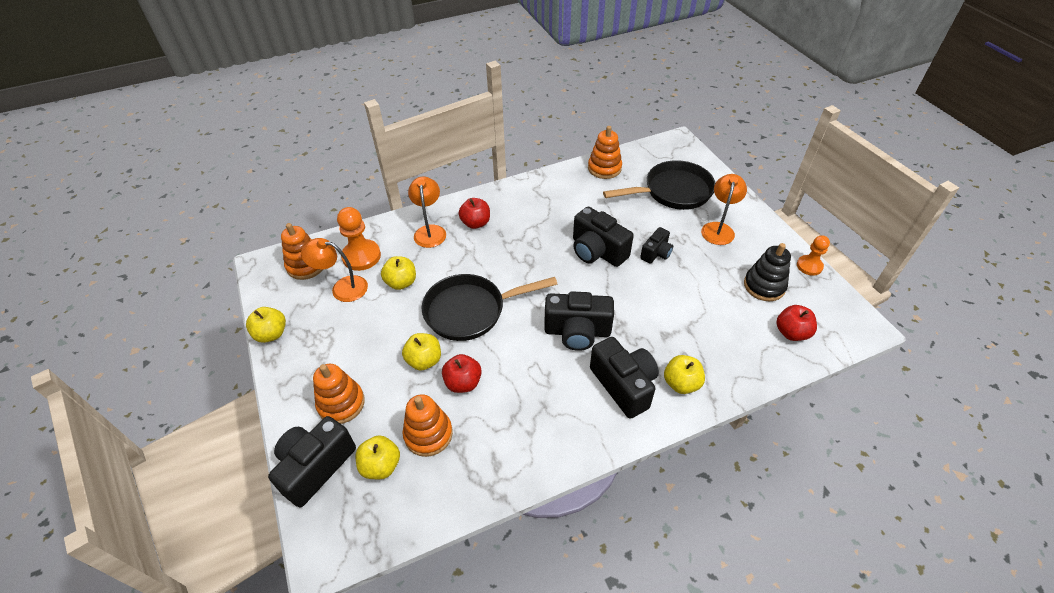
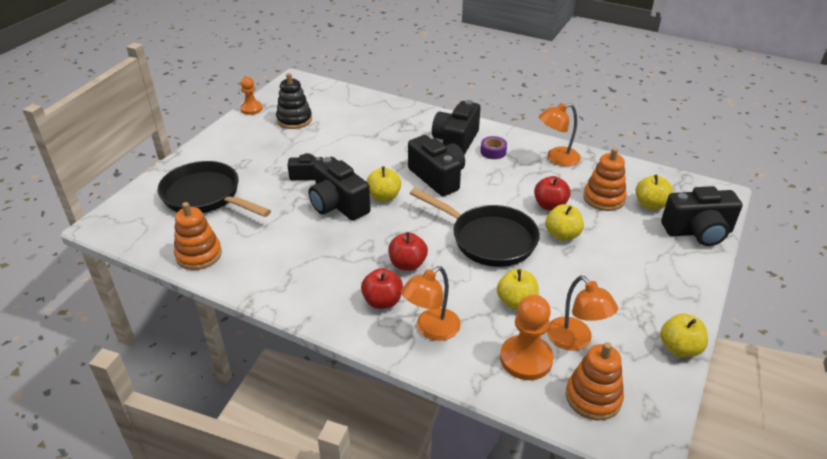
camera: 130 degrees left, 10 degrees down
(341, 403) = (651, 253): orange stacking toy -> none
(580, 404) = (493, 151): none -> purple tape
(597, 251) = (338, 205): black camera -> black camera turned 135 degrees clockwise
(681, 383) = (425, 123): yellow apple -> yellow apple (384, 197)
(718, 228) = (242, 156): orange lamp -> orange lamp (556, 158)
(791, 332) = (331, 100): red apple -> red apple (407, 264)

